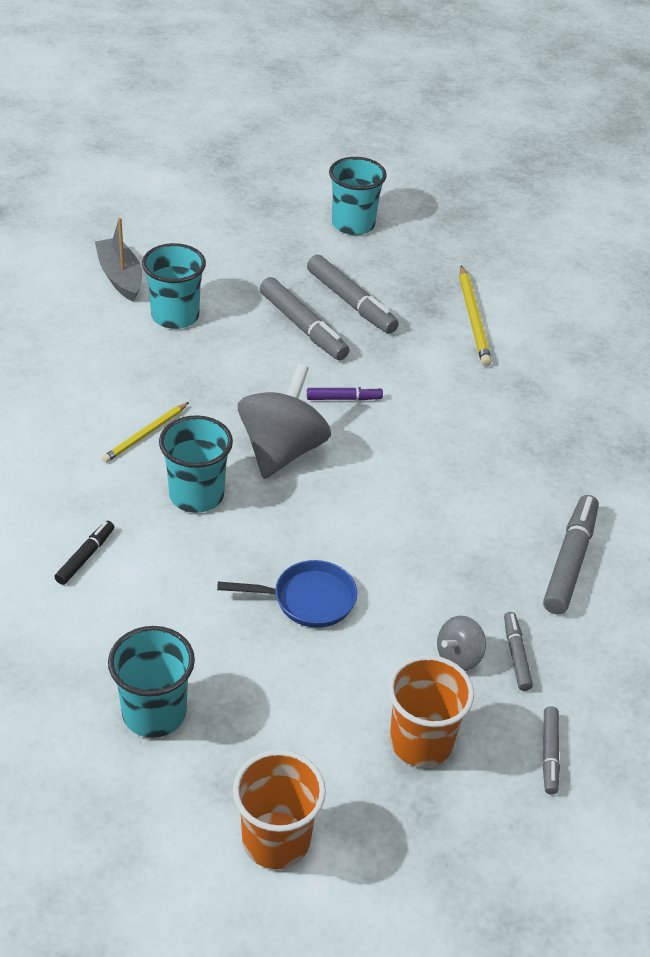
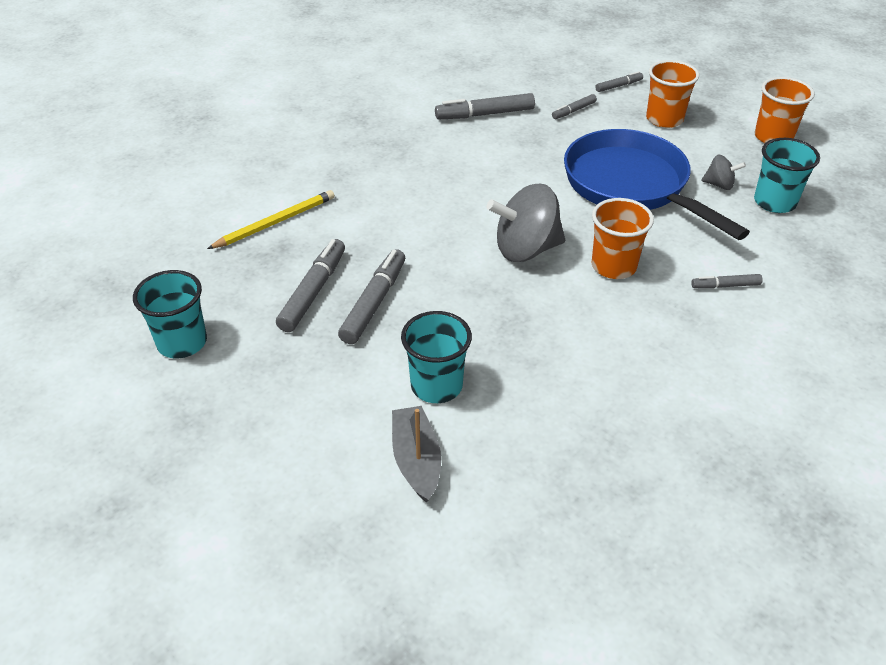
camera: 120 degrees left, 0 degrees up
(85, 557) = (725, 286): black marker -> grey marker
(120, 277) = (416, 460): grey boat -> grey boat turned 135 degrees clockwise
(145, 434) = (591, 321): yellow pencil -> none
(196, 495) = (613, 266): turquoise cup -> orange cup
(308, 599) = (631, 185): blue pan -> blue pan, size x2.19
(344, 398) = (439, 245): purple marker -> none
(458, 657) = (599, 126): grey spinning top -> grey spinning top (719, 185)

